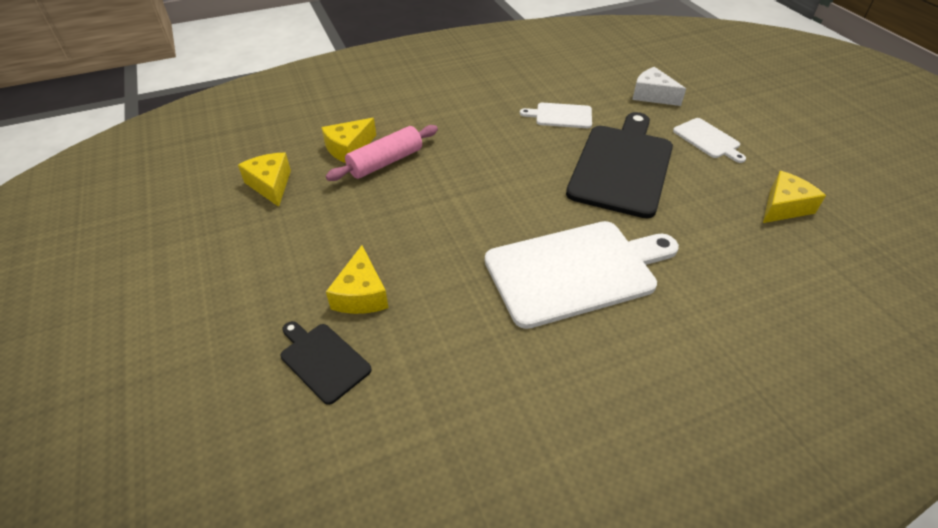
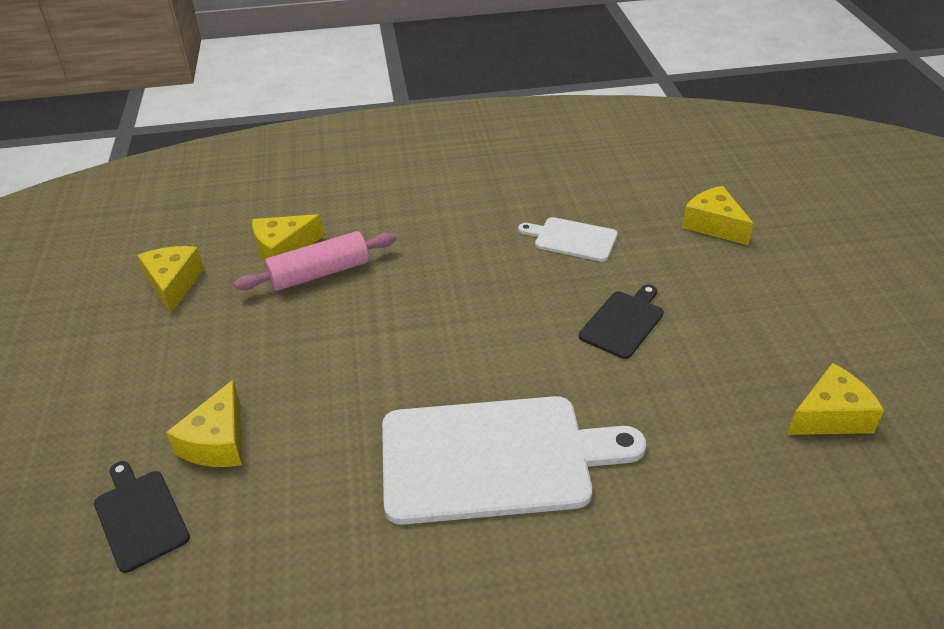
camera: 15 degrees right, 5 degrees down
(622, 166) = (623, 322): black cutting board -> black cutting board, size x0.49
(652, 95) = (714, 225): white cheese -> yellow cheese
(708, 139) = (764, 300): white cutting board -> none

